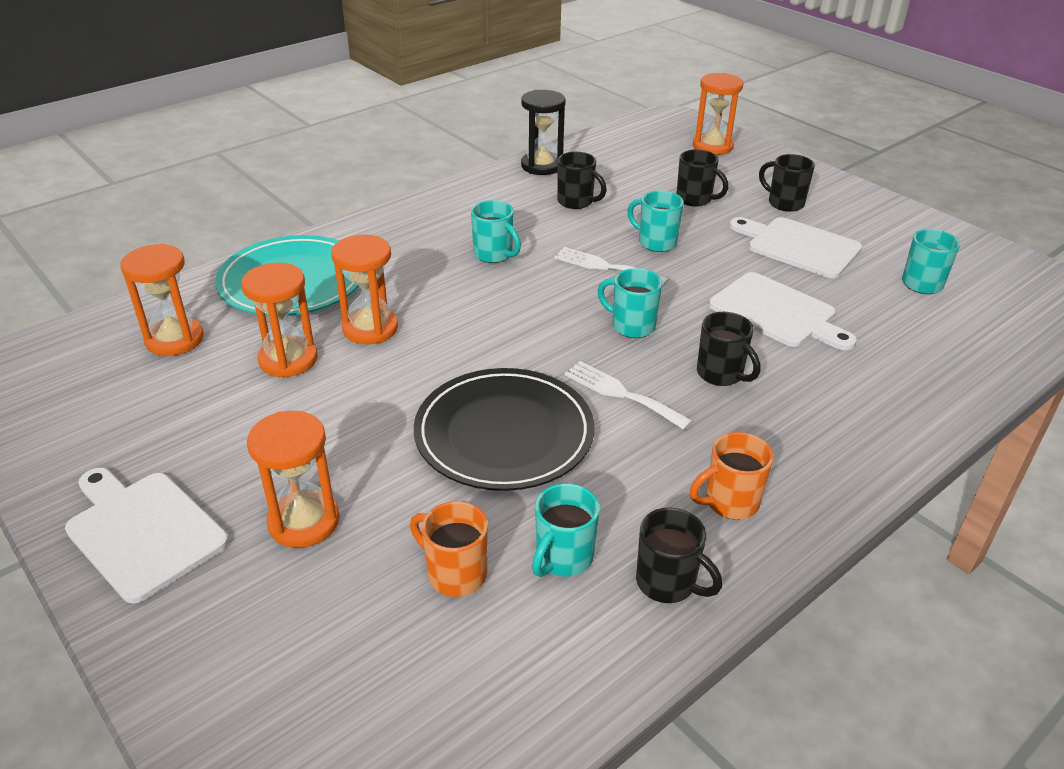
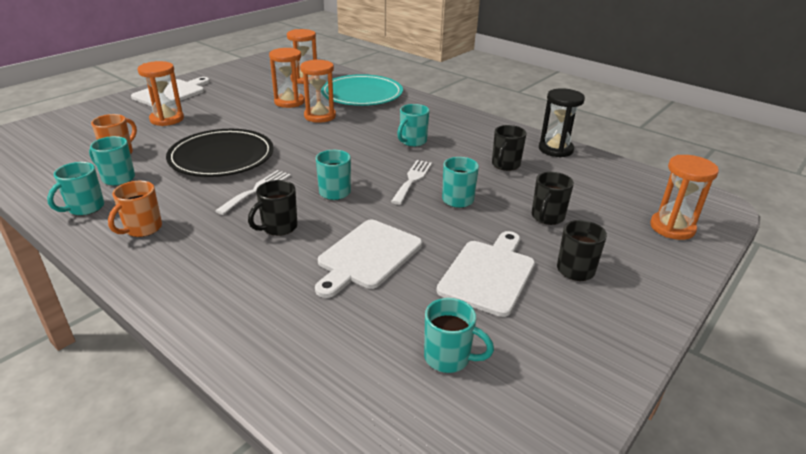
camera: 80 degrees right, 5 degrees down
(667, 583) = (85, 208): black mug -> turquoise mug
(729, 502) = (142, 229): orange mug -> orange mug turned 120 degrees counterclockwise

